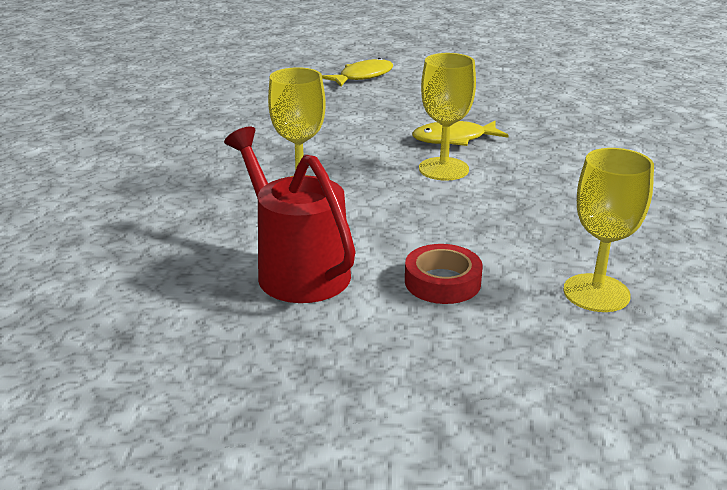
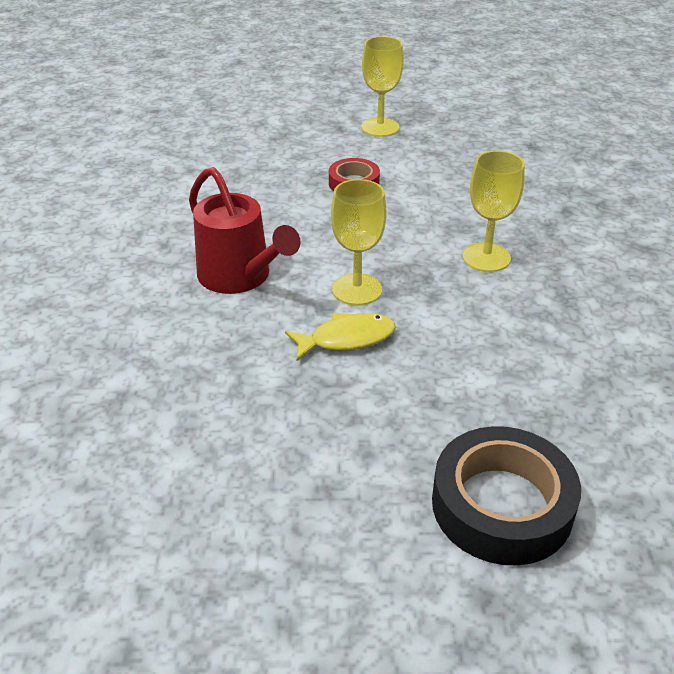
camera: 175 degrees right, 10 degrees up
(297, 270) = (453, 186): red watering can -> red watering can (239, 277)
(362, 76) = (502, 505): yellow fish -> black tape
(596, 293) = (254, 181): yellow goblet -> yellow goblet (380, 127)

